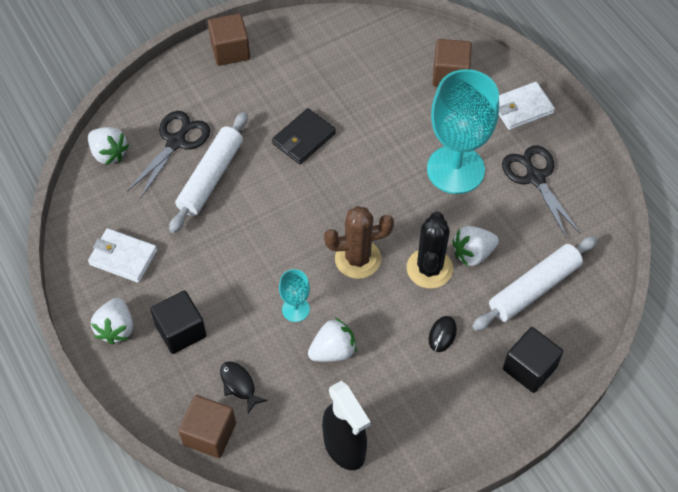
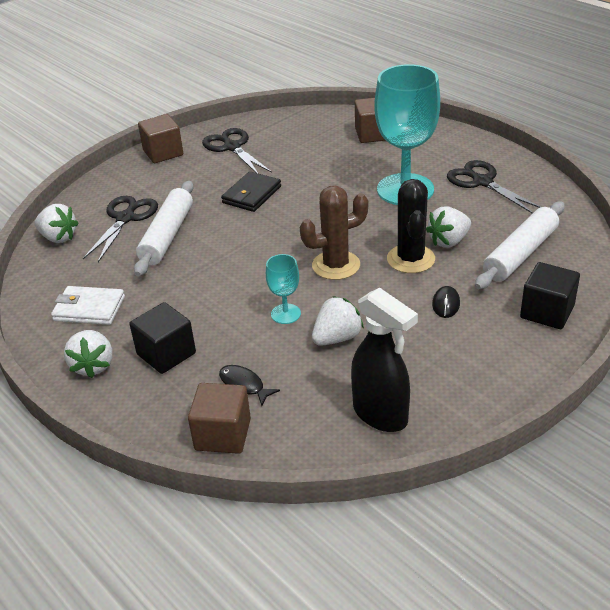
camera: 10 degrees left, 20 degrees down
(301, 59) = (232, 147): none -> black scissors
(522, 108) = (447, 143): white wallet -> none

